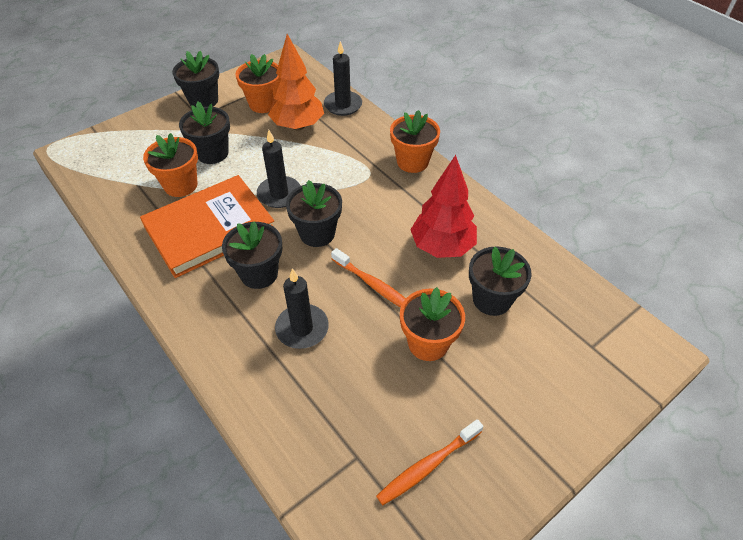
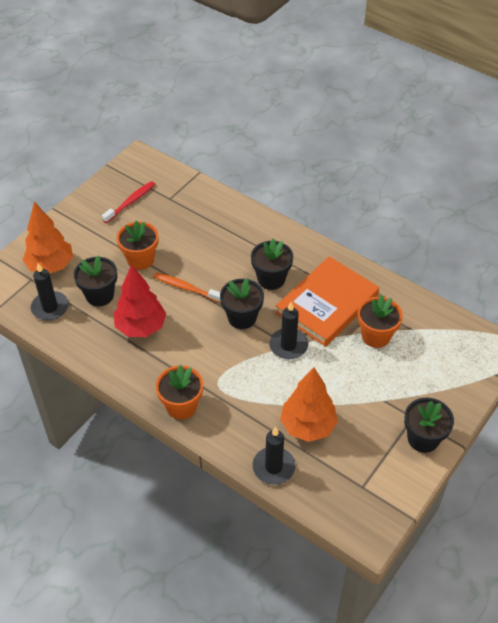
camera: 165 degrees right, 0 degrees up
(212, 153) = (370, 374): black flower pot -> none
(263, 104) = (358, 449): orange flower pot -> none
(302, 328) = (225, 251): black candle -> black candle (50, 307)
(428, 466) = (130, 202): orange toothbrush -> red toothbrush
(565, 362) = (50, 266): none -> orange tree

